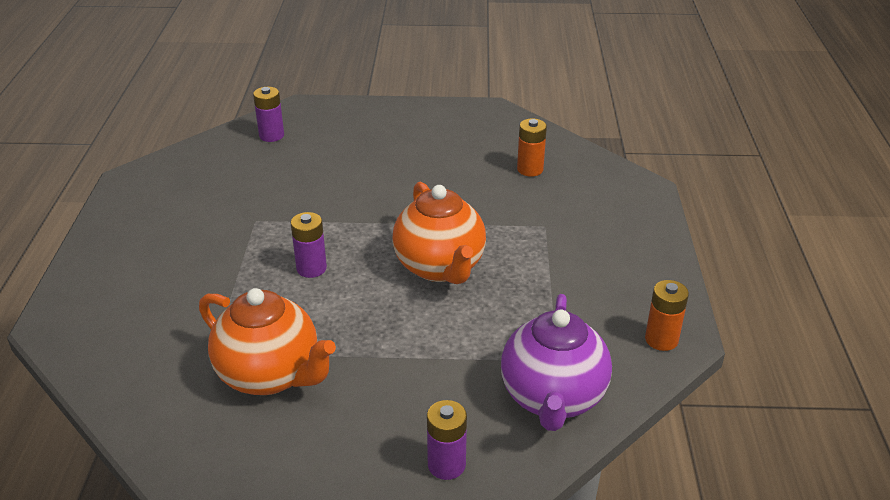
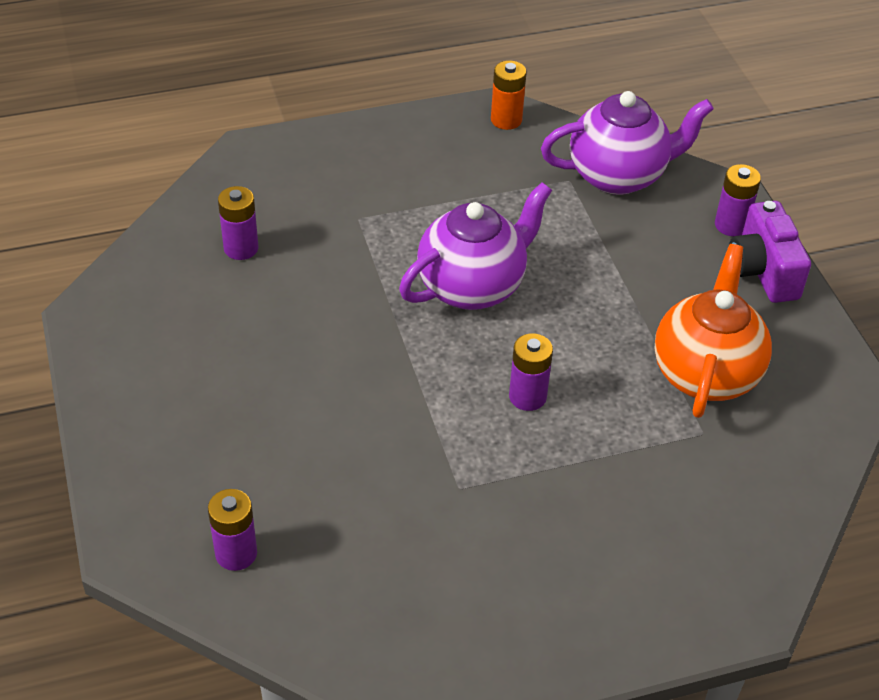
camera: 110 degrees left, 10 degrees up
(369, 465) = (762, 271): none -> purple camera
(440, 267) = (472, 287): orange teapot -> purple teapot
(530, 169) = (241, 248): orange battery -> purple battery

